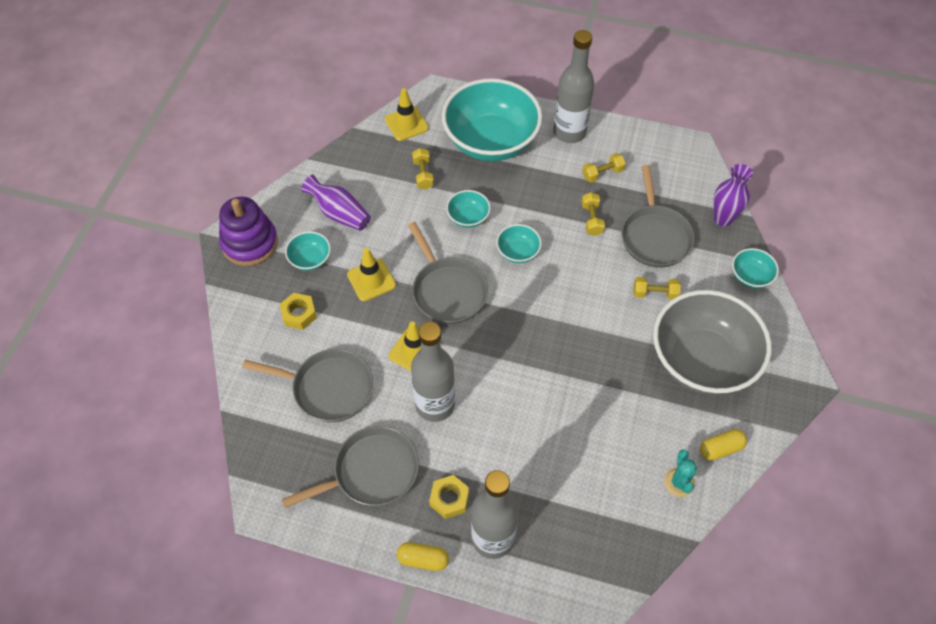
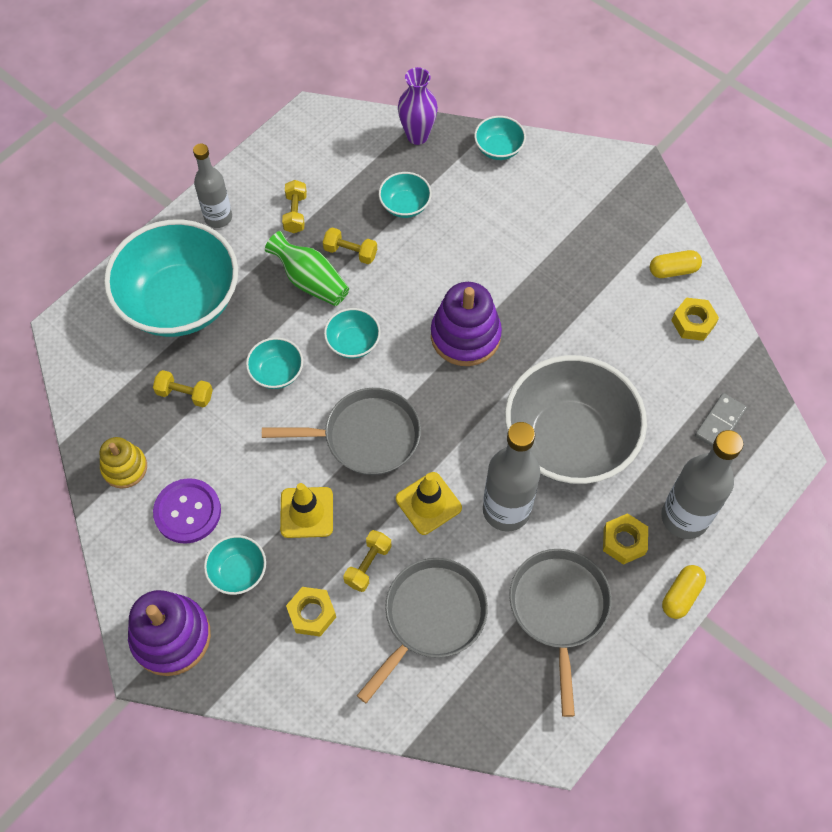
camera: 65 degrees left, 5 degrees up
(339, 213) = (187, 512): purple vase -> purple button
(354, 167) = (124, 467): none -> yellow stacking toy
(406, 124) = (94, 381): yellow traffic cone -> none
(552, 206) = (310, 281): none -> green vase
(566, 320) = (465, 336): none -> purple stacking toy
(569, 132) = (218, 217): grey bottle -> grey bottle, size x0.66
(595, 537) = (719, 422): none -> grey domino
(655, 236) = (405, 205): grey pan -> turquoise bowl
(655, 293) = (475, 240): yellow dumbbell -> yellow dumbbell (368, 565)
(679, 482) = (693, 323): turquoise cactus -> yellow nut
(702, 360) = (572, 238): grey bowl -> grey bowl (569, 440)
(721, 448) = (673, 270): yellow capsule -> yellow capsule turned 75 degrees clockwise

